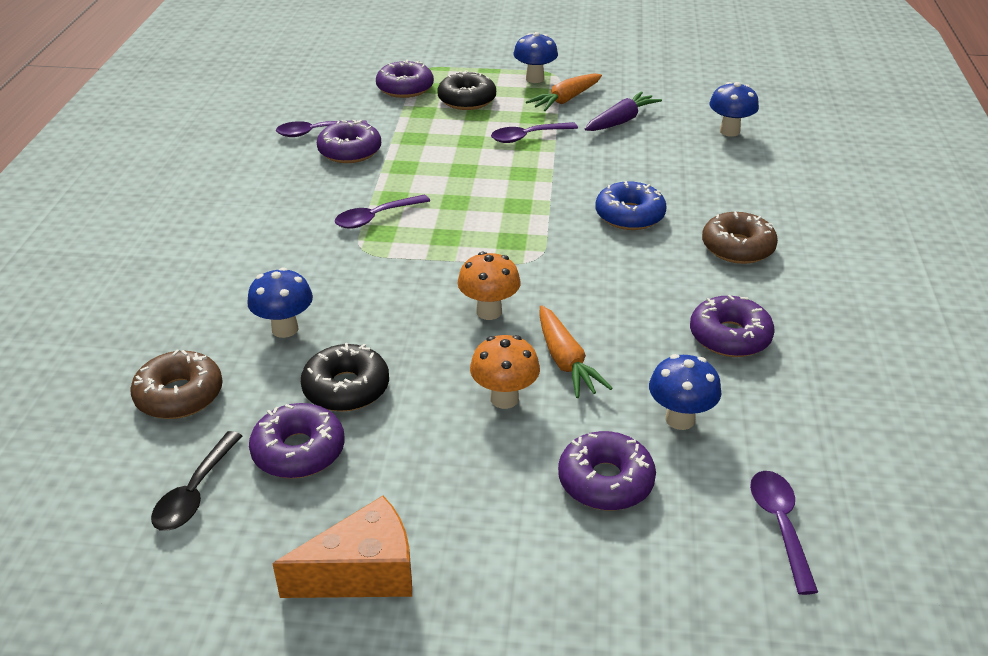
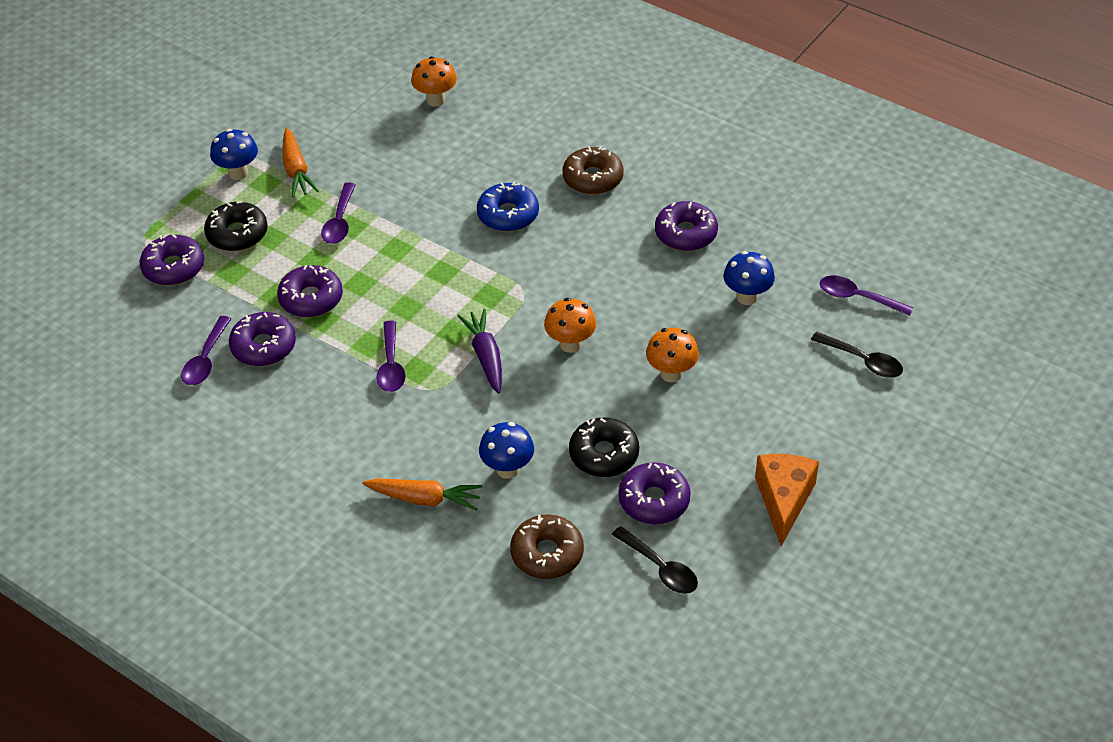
camera: 60 degrees left, 10 degrees up
(566, 361) = (654, 326): orange carrot -> orange carrot (425, 499)
(605, 481) = (778, 357): purple donut -> purple donut (311, 298)
(621, 121) = (363, 153): purple carrot -> purple carrot (485, 356)
(670, 571) = (863, 361): none -> black spoon
(729, 131) = (435, 100): blue mushroom -> orange mushroom

